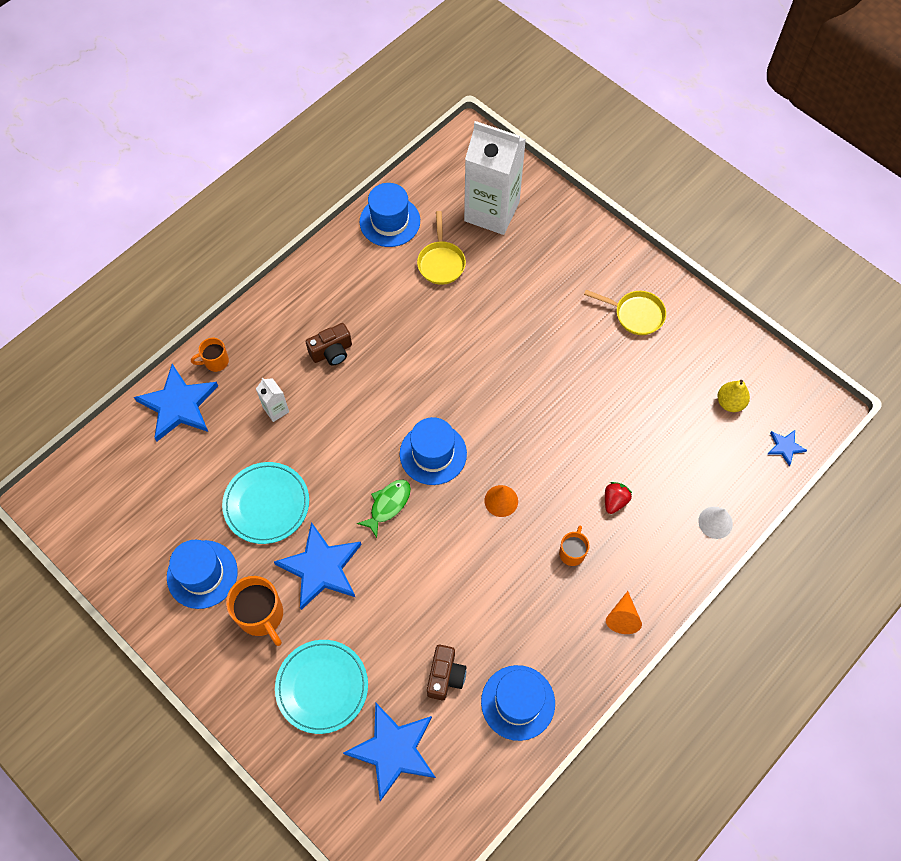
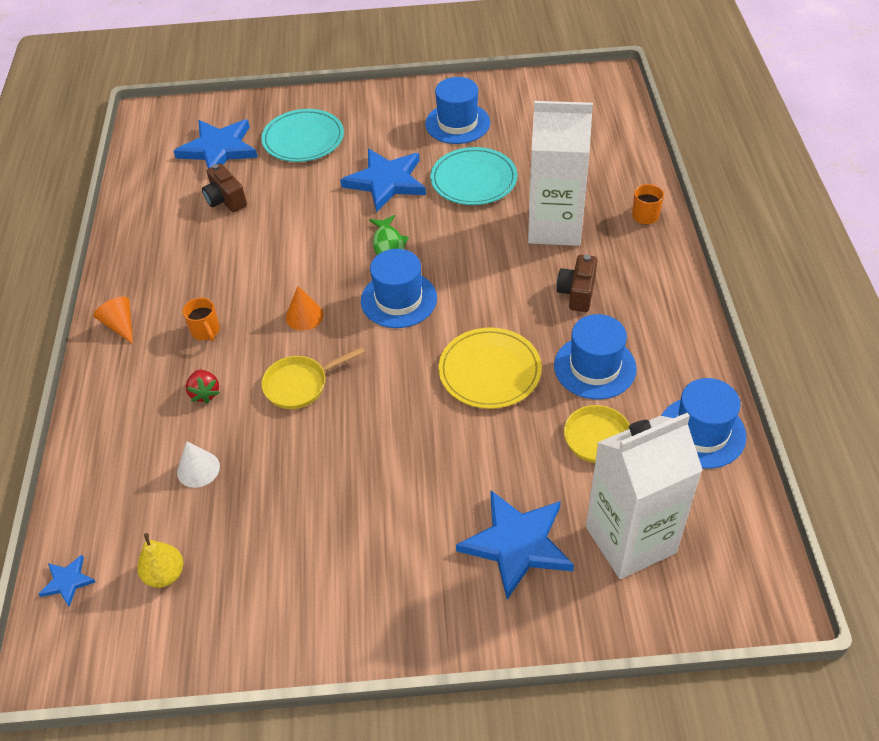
camera: 135 degrees right, 15 degrees down
(179, 405) = (622, 175): blue star -> blue star (517, 544)
(261, 615) = (390, 136): orange mug -> none
(276, 410) = (555, 227): white carton -> white carton, size x2.42
(443, 353) = (489, 371): none -> yellow plate
(518, 702) = (157, 225): blue hat -> blue hat (595, 367)
(635, 314) = (354, 575): yellow pan -> yellow pan (300, 385)
(715, 522) = (92, 453): white cone -> white cone (198, 469)

